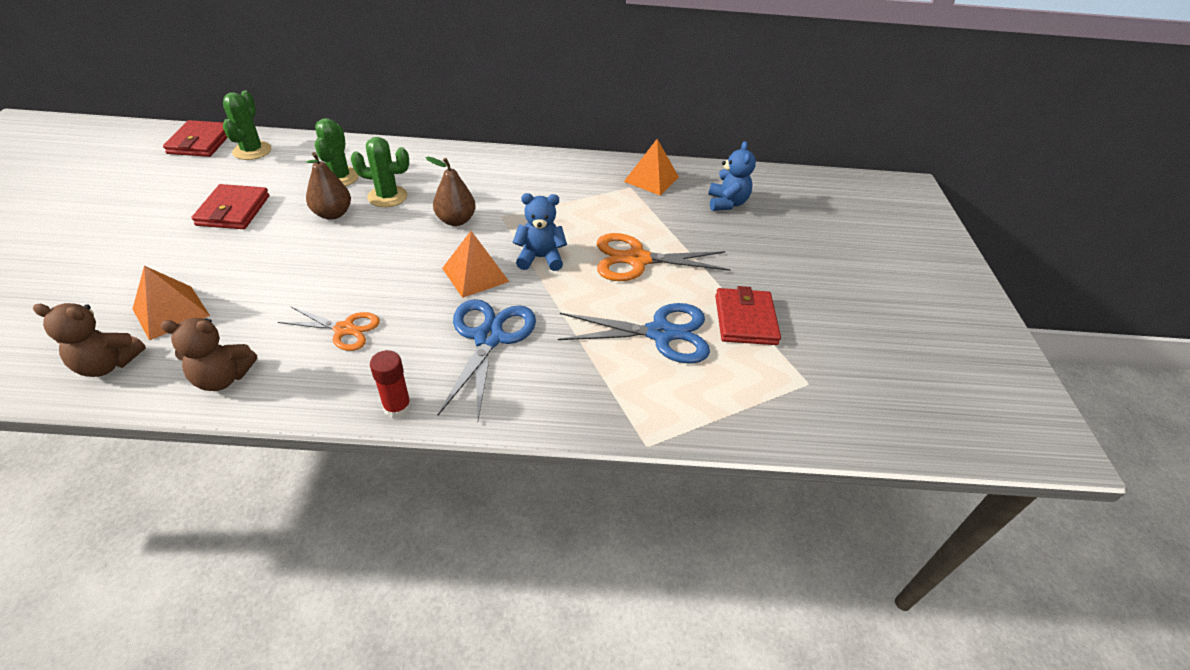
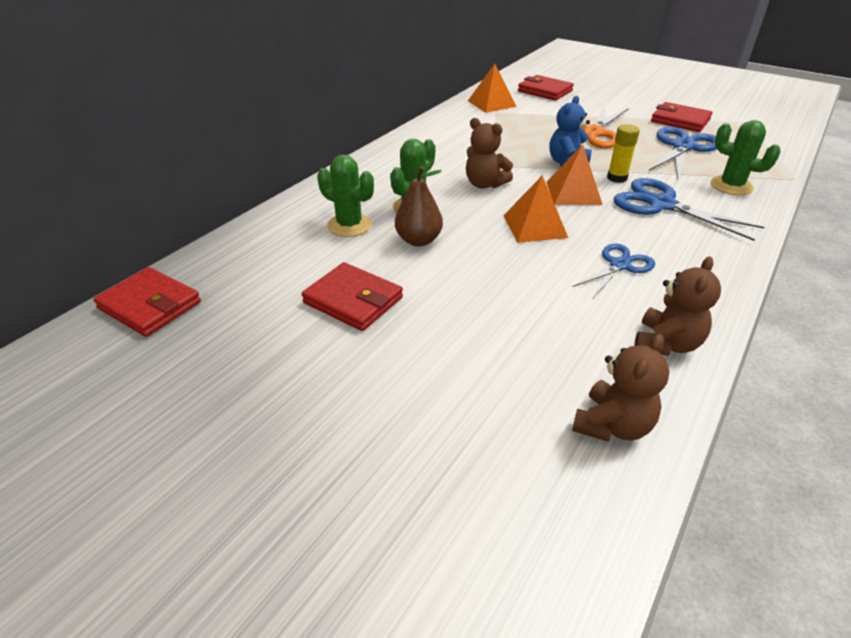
camera: 55 degrees left, 5 degrees down
(171, 312) = (534, 368): orange pyramid -> orange pyramid (535, 226)
(252, 151) = (223, 270): green cactus -> green cactus (731, 186)
(344, 329) = (619, 265): orange scissors -> blue scissors
(397, 407) = (735, 258): red glue stick -> none
(456, 220) = (485, 184): brown pear -> brown teddy bear
(531, 296) = (617, 178): none -> yellow glue stick
(726, 203) = (545, 91): blue teddy bear -> red wallet

